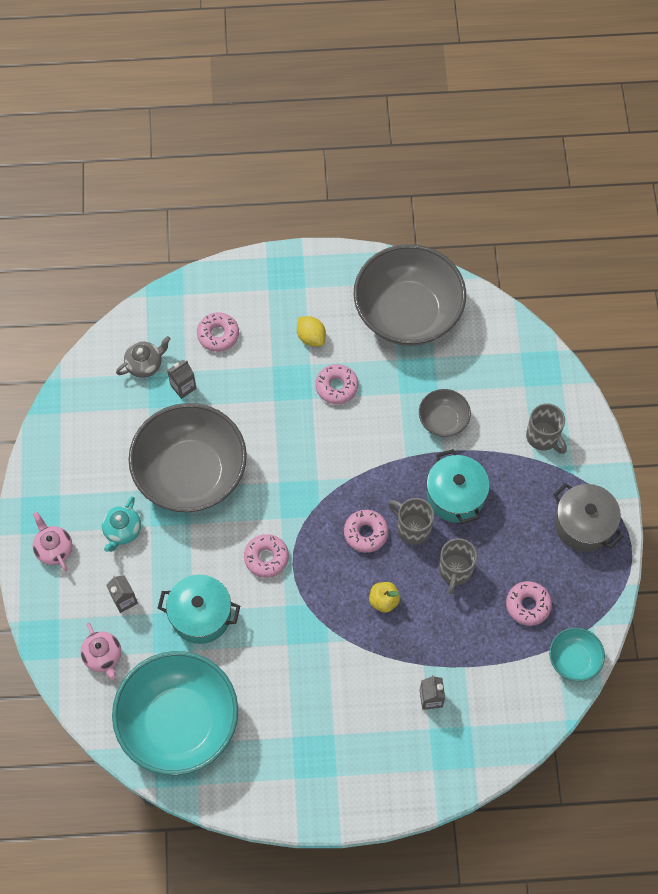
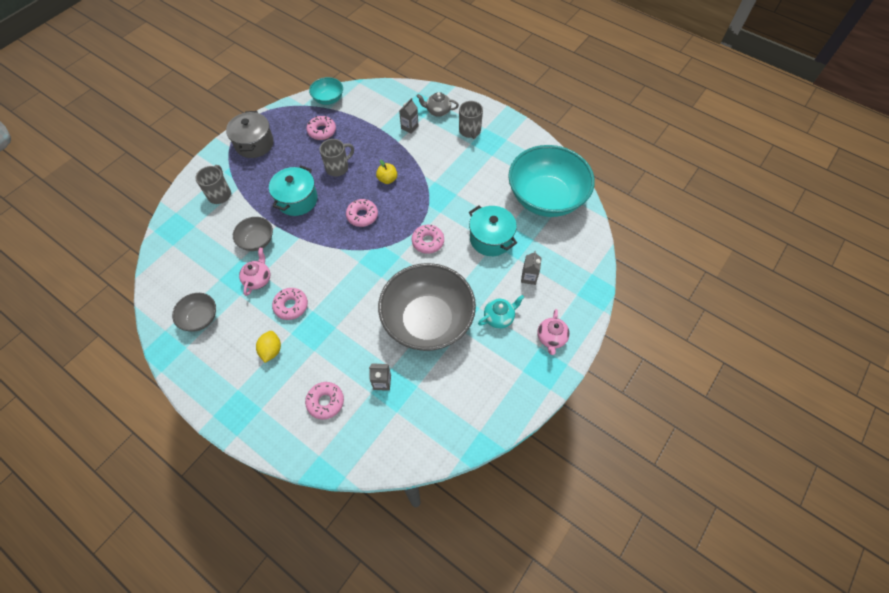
camera: 140 degrees left, 5 degrees down
(103, 656) = (564, 256): pink teapot -> pink teapot (258, 279)
(145, 364) = (392, 420): grey teapot -> grey teapot (438, 111)
(407, 313) = (200, 318): grey bowl -> grey bowl, size x0.45
(412, 528) = (336, 201): grey mug -> grey mug (470, 131)

